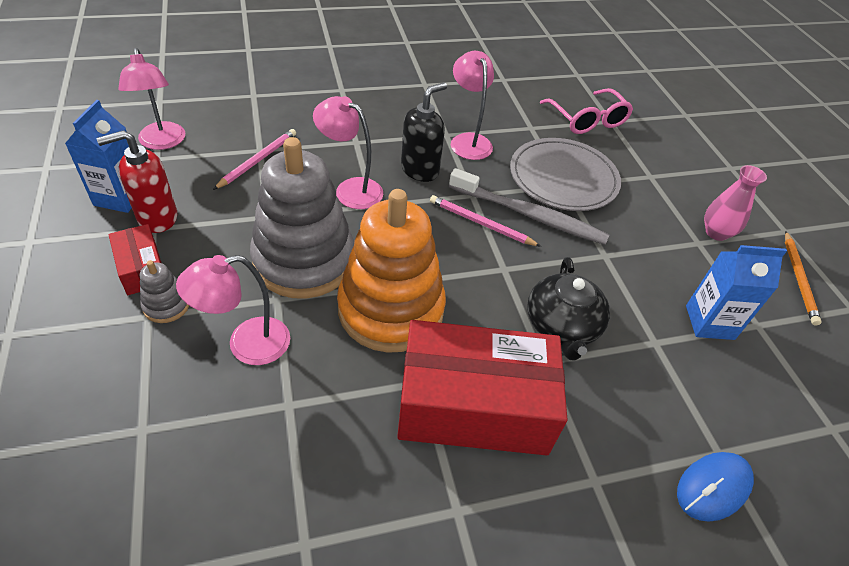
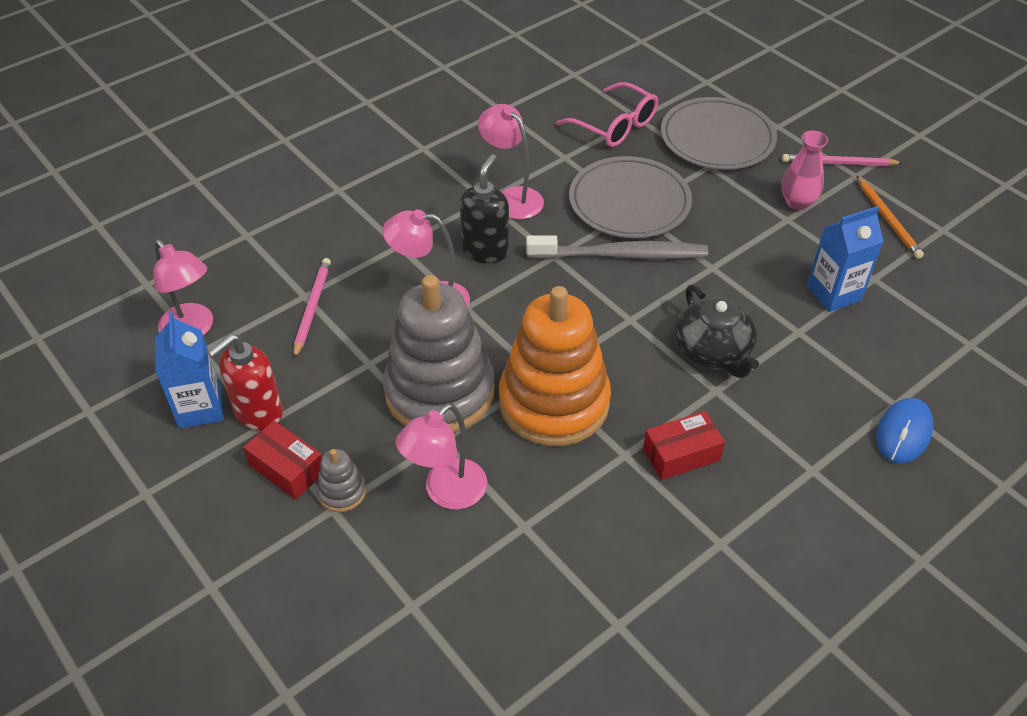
camera: 20 degrees left, 0 degrees up
(474, 406) = (681, 454): red box -> red box, size x0.46
(481, 223) = (581, 283): pink pencil -> pink pencil (838, 163)
(670, 158) = (717, 138): none -> grey plate

